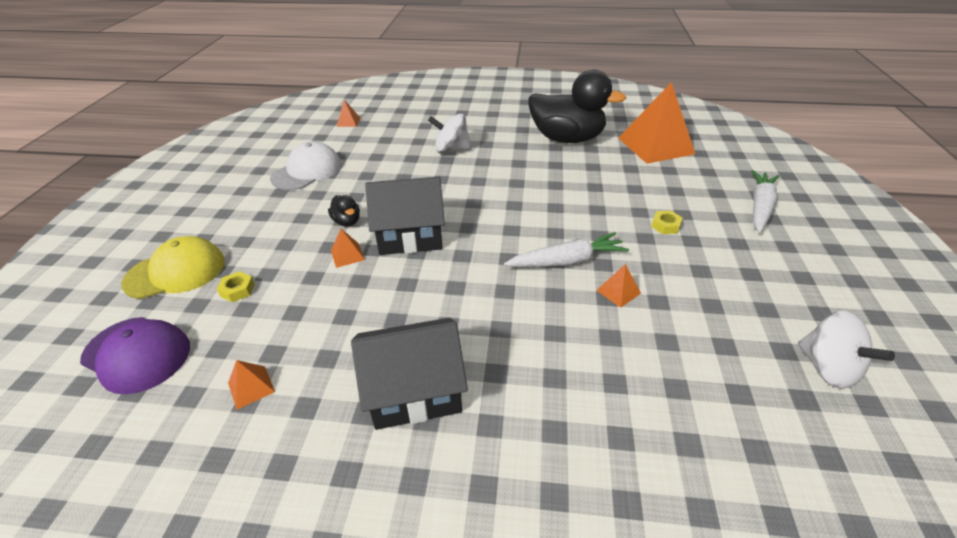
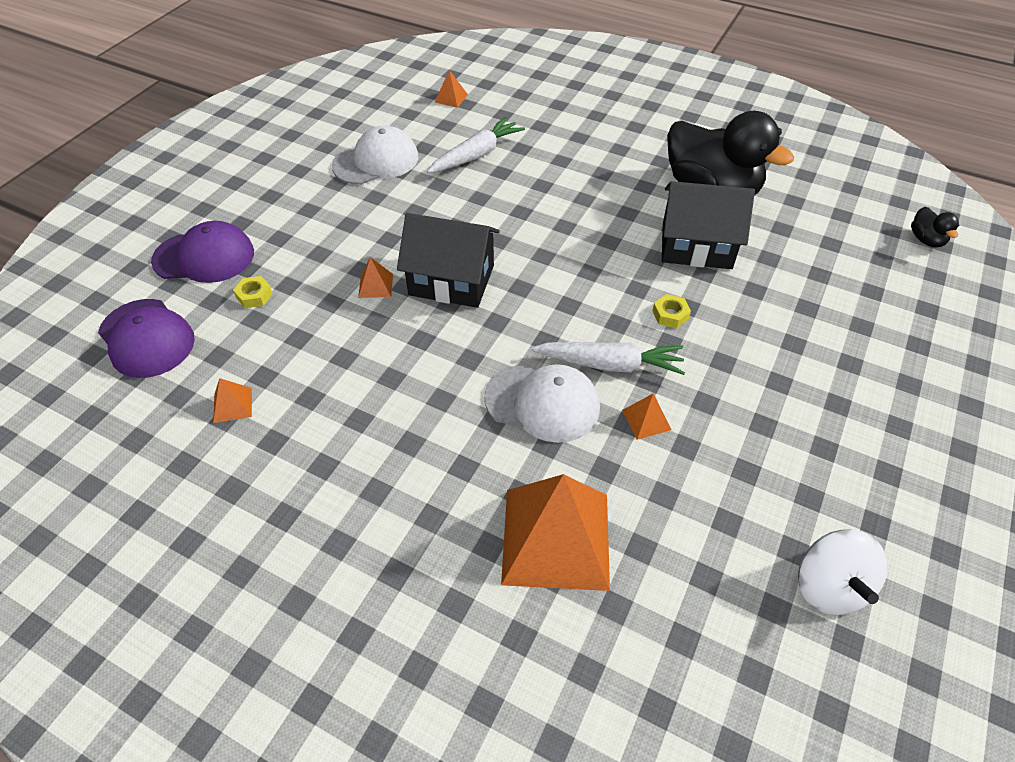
camera: 20 degrees right, 10 degrees up
(176, 272) = (204, 257): yellow cap -> purple cap
(347, 221) = (392, 242): black duck -> black duck (926, 240)
(414, 390) = (376, 458): black house -> black house (696, 246)
(451, 150) = (554, 172): white spinning top -> none
(532, 302) = (542, 403): none -> white cap
(655, 145) = (826, 231): orange pyramid -> orange pyramid (555, 538)
(665, 226) = (759, 353): yellow nut -> yellow nut (670, 314)
(760, 207) = (905, 362): white carrot -> white carrot (476, 155)

